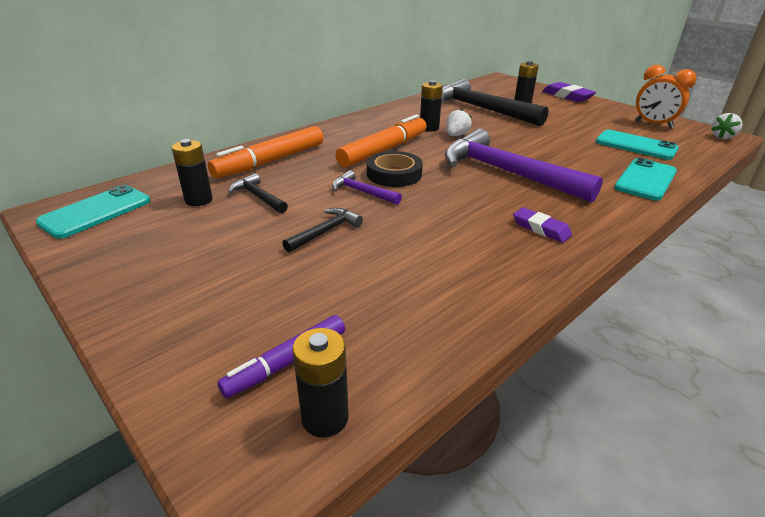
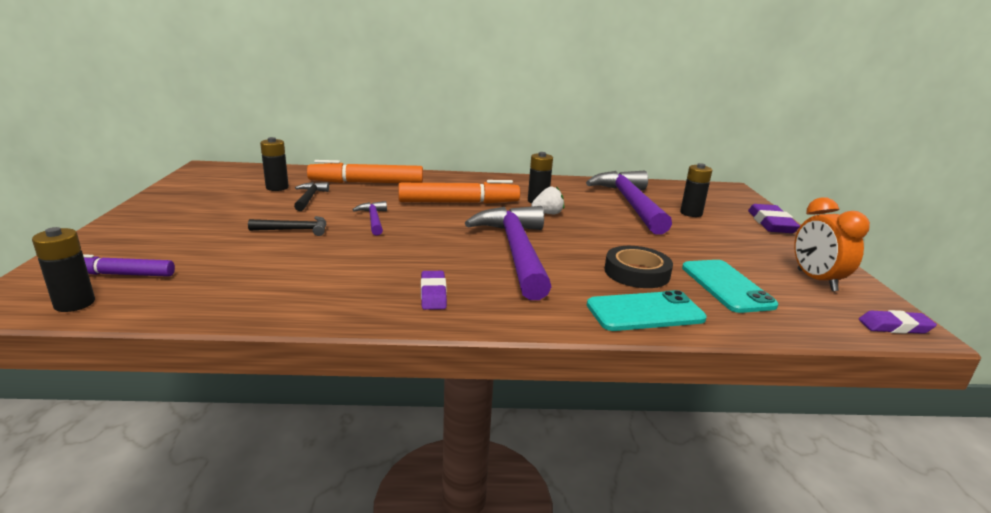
camera: 40 degrees right, 10 degrees down
(96, 212) = (222, 175): turquoise phone -> none
(394, 174) = (424, 218): black tape -> black tape (637, 273)
(481, 109) = (630, 204): black hammer -> purple hammer
(722, 137) = (894, 326): white strawberry -> purple eraser

